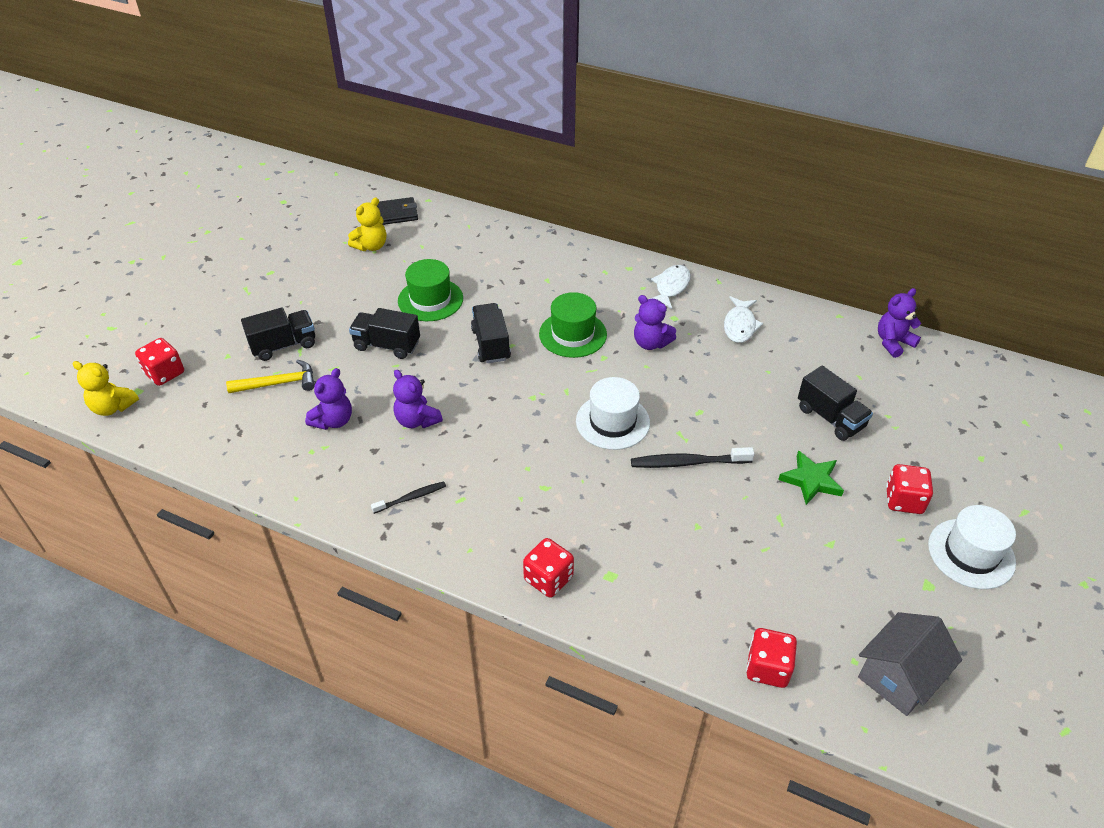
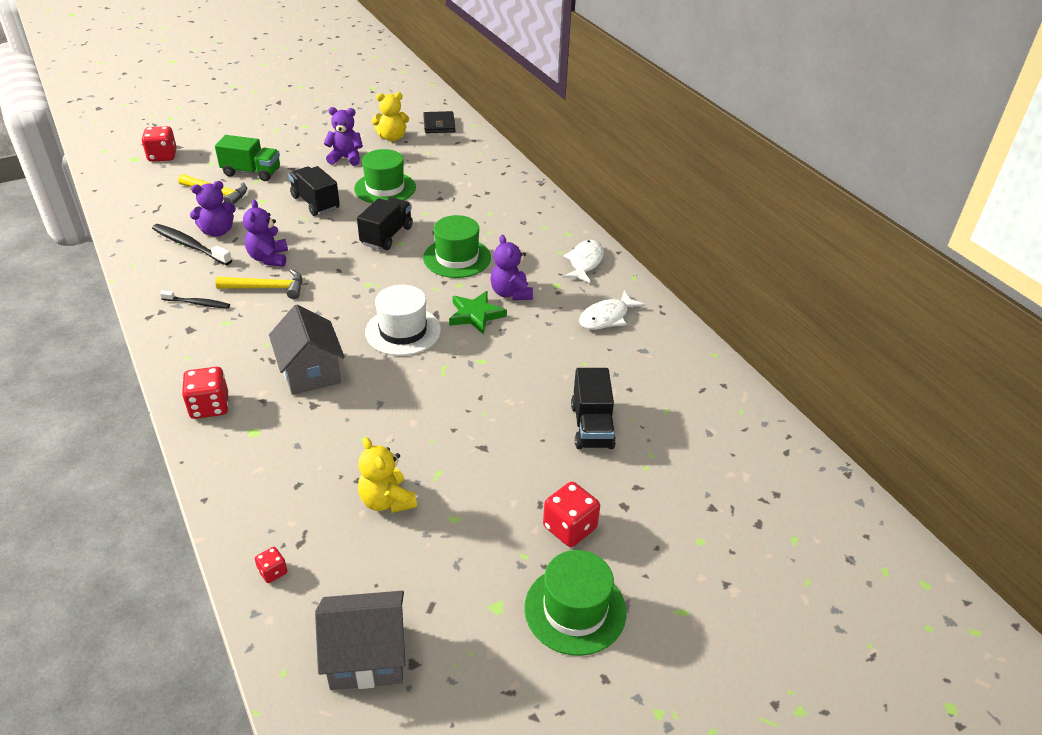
camera: 35 degrees right, 5 degrees down
(113, 407) = (110, 161): yellow teddy bear -> yellow teddy bear (387, 501)
(283, 345) = (251, 172): black truck -> green truck
(397, 213) = (439, 125): black wallet -> black wallet turned 60 degrees clockwise
(453, 448) = (267, 288): none -> yellow hammer
(588, 499) = (311, 372): none -> grey house
(671, 287) = (585, 262): white fish -> white fish turned 45 degrees counterclockwise
(687, 463) = (420, 390): black toothbrush -> black toothbrush (190, 245)
(767, 668) = (273, 572): red dice -> red dice, size x0.53
(811, 480) = (506, 462): green star -> green star (476, 315)
(893, 343) = (740, 401): purple teddy bear -> purple teddy bear (346, 158)
(971, 553) = (575, 609): white hat -> green hat

